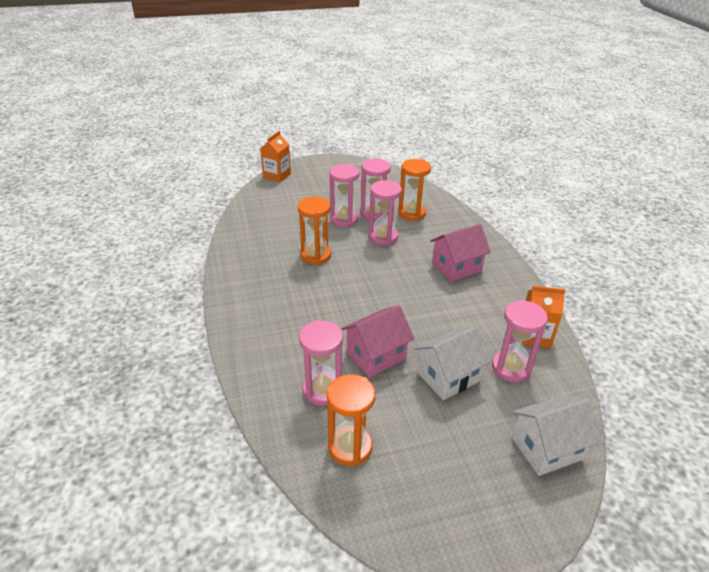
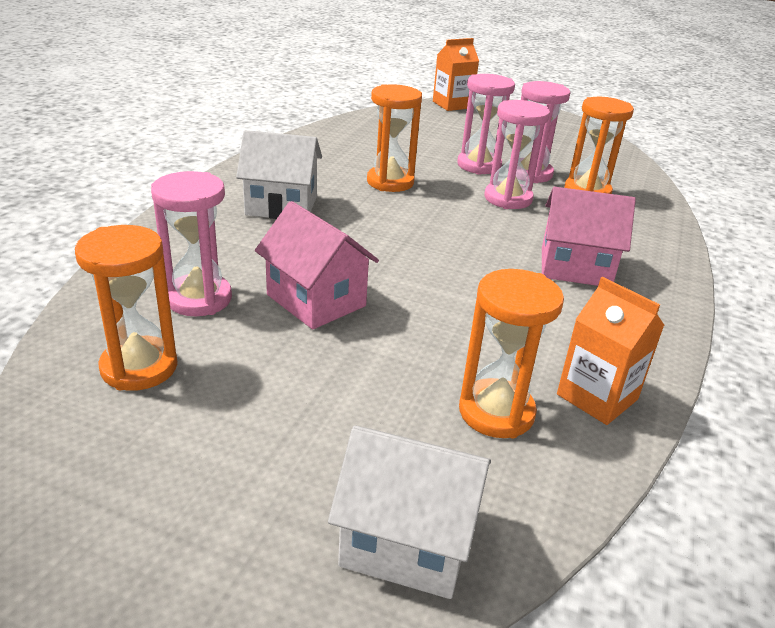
camera: 35 degrees right, 5 degrees down
(376, 356) = (316, 300): pink house -> pink house turned 45 degrees clockwise
(448, 377) = (380, 370): white house -> white house (281, 206)
(511, 368) = (496, 412): pink hourglass -> orange hourglass

